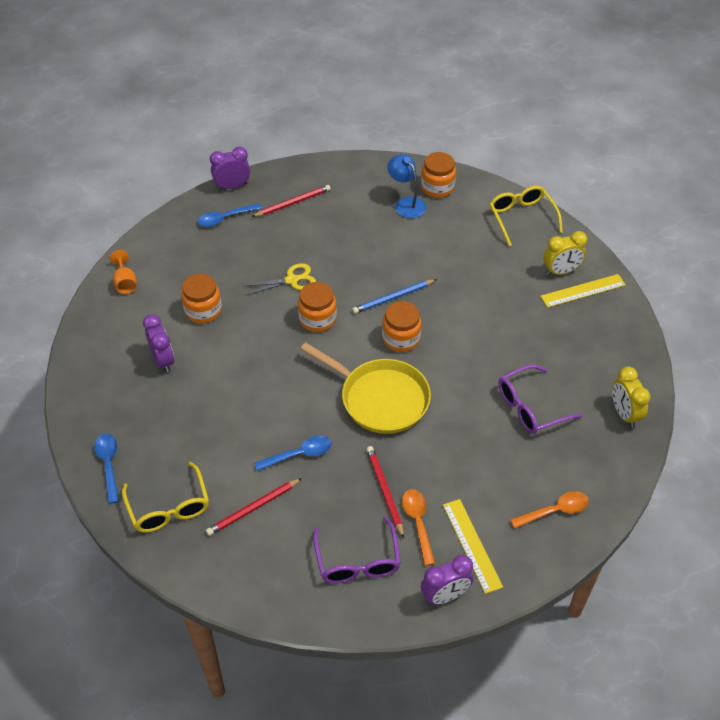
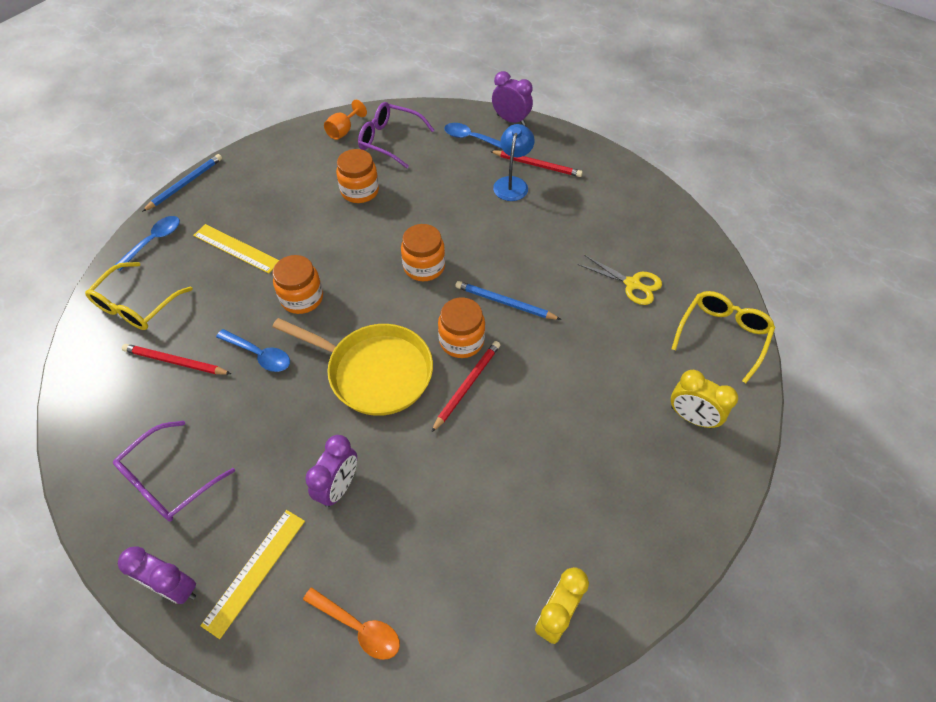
camera: 50 degrees right, 5 degrees up
(64, 412) = (185, 184): none -> blue pencil
(163, 360) = (285, 202): purple clock -> purple clock (339, 487)
(292, 280) = (450, 221): yellow scissors -> yellow scissors (632, 284)
(380, 398) = (374, 372): yellow pan -> yellow pan turned 60 degrees counterclockwise
(384, 491) = (267, 448): red pencil -> red pencil (467, 385)
(406, 203) = (629, 237): blue lamp -> blue lamp (512, 183)
(418, 523) = (249, 502): orange spoon -> none
(437, 187) = (677, 245): orange jar -> orange jar (302, 298)
(530, 407) = (478, 509): purple glasses -> purple glasses (389, 140)
(583, 291) = (688, 456): yellow ruler -> yellow ruler (236, 248)

